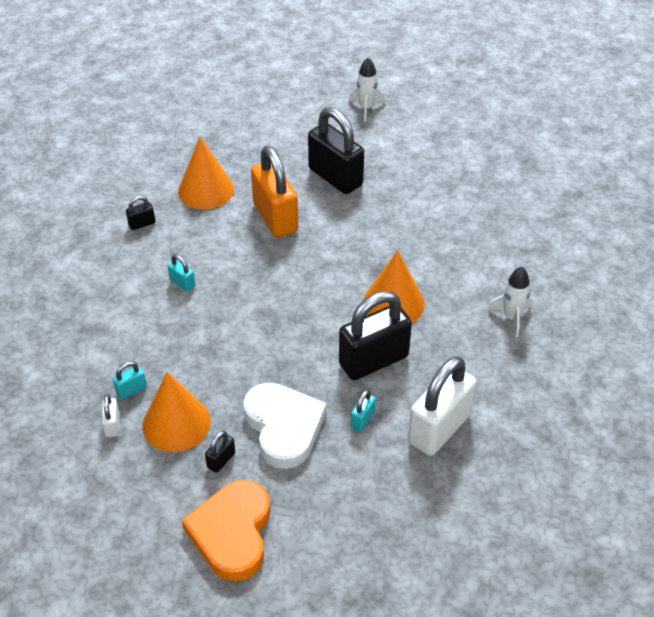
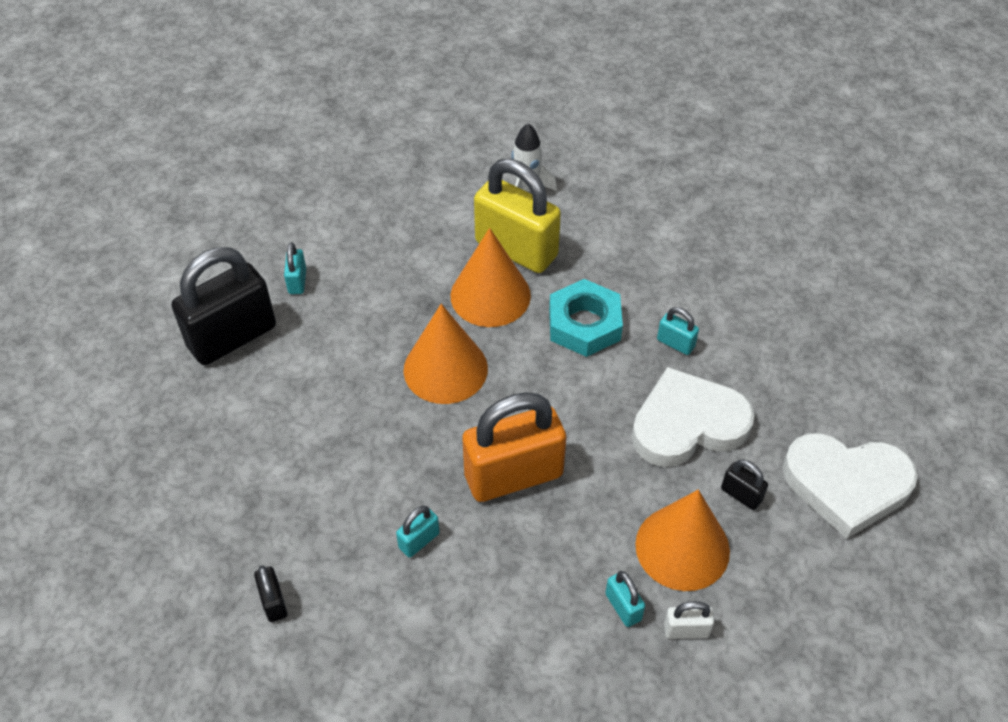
camera: 85 degrees left, 5 degrees up
(206, 190) = (214, 507): orange cone -> orange cone (445, 369)
(232, 532) = (846, 485): orange heart -> white heart
(275, 217) = (301, 415): orange padlock -> orange padlock (513, 475)
(366, 108) = (86, 288): white rocket -> none
(373, 360) = (584, 324): black padlock -> turquoise nut
(388, 200) = (297, 281): none -> turquoise padlock
(439, 428) = (688, 274): white padlock -> none
(444, 315) = (516, 249): none -> yellow padlock

